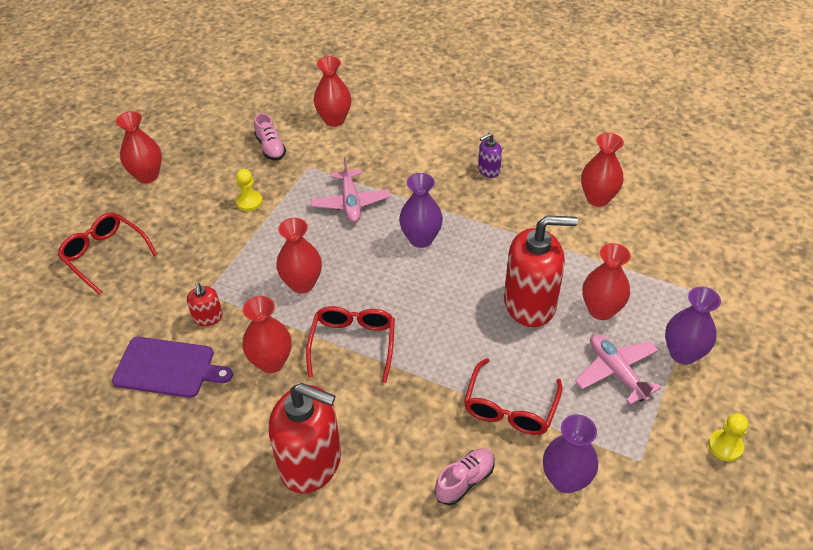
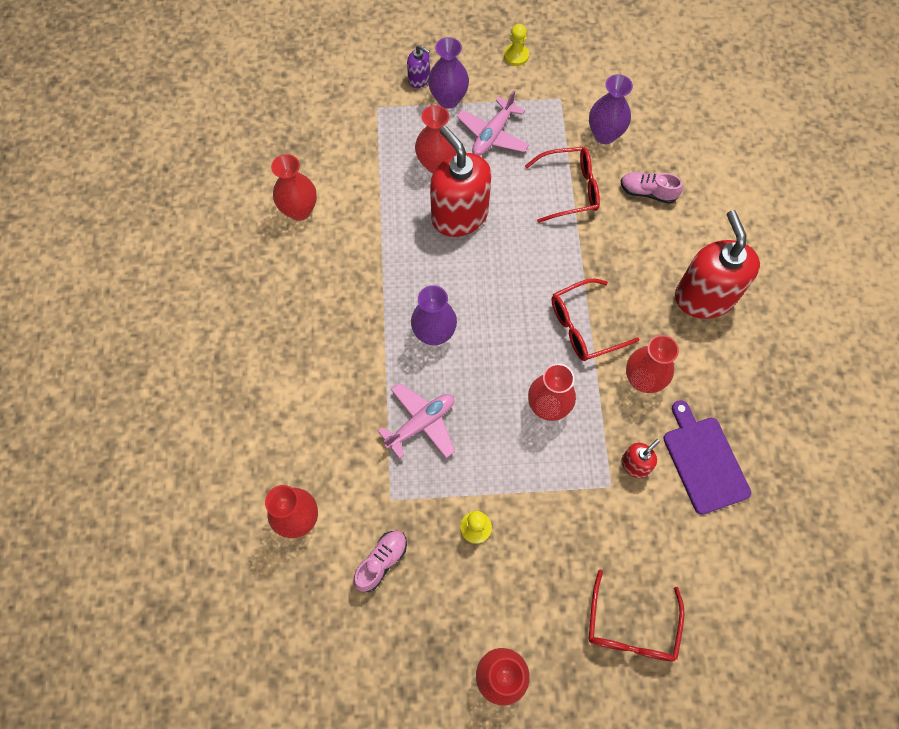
camera: 120 degrees left, 20 degrees up
(488, 170) = (306, 318): purple soap dispenser -> purple soap dispenser (419, 79)

